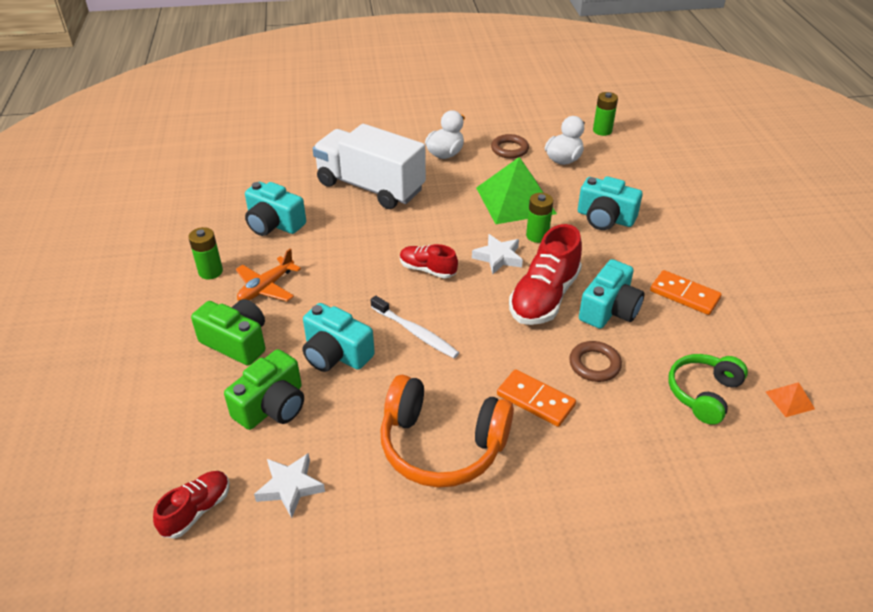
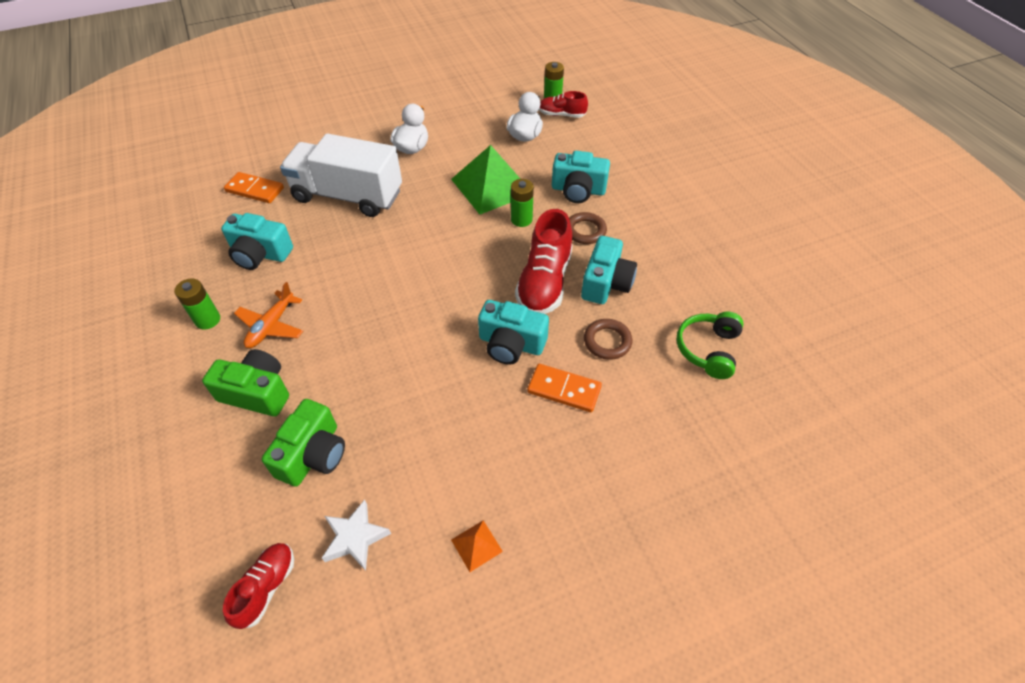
camera: 15 degrees left, 10 degrees up
(336, 354) = (362, 383): turquoise camera -> turquoise camera (511, 344)
(415, 332) = (434, 344): white toothbrush -> none
(427, 269) = (428, 275): red shoe -> red shoe (561, 115)
(442, 445) = (490, 457): orange headphones -> none
(498, 257) = (491, 249): white star -> none
(509, 149) = (472, 133): brown ring -> brown ring (585, 231)
(684, 295) = (667, 254): orange domino -> orange domino (255, 190)
(790, 400) = (780, 340): orange pyramid -> orange pyramid (476, 545)

